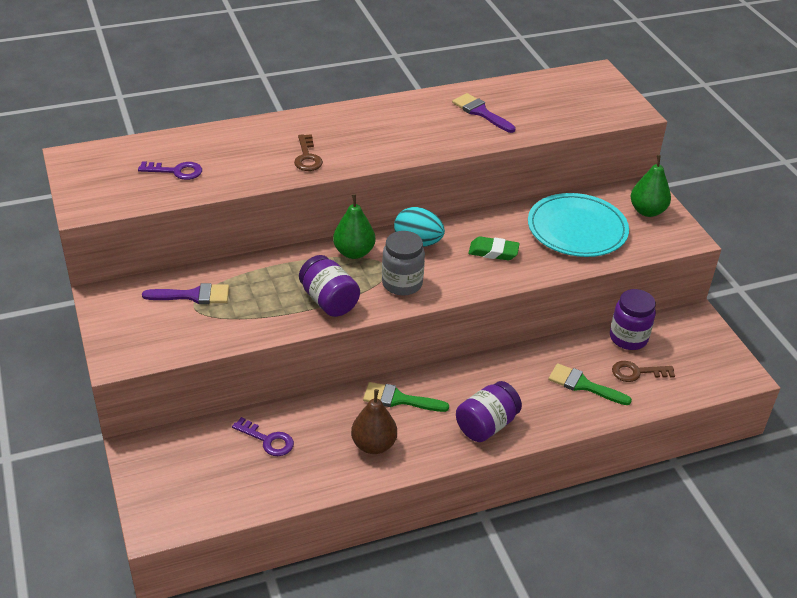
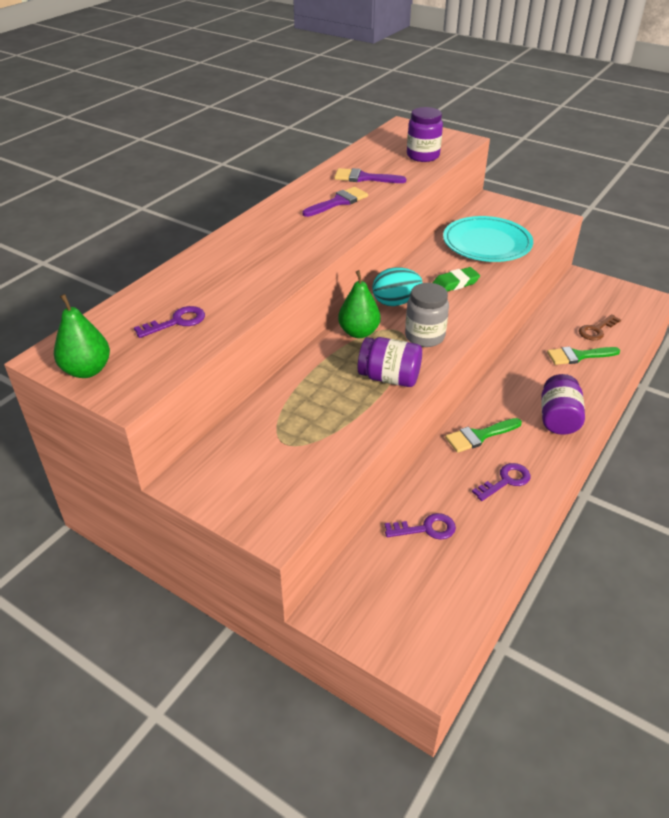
camera: 35 degrees left, 0 degrees up
(193, 295) = (272, 434): purple brush -> purple brush (338, 202)
(307, 157) = (278, 261): brown key -> none
(373, 445) = (506, 481): brown pear -> purple key
(628, 338) = (563, 311): purple jar -> purple jar (423, 156)
(647, 211) = (511, 213): green pear -> green pear (87, 370)

